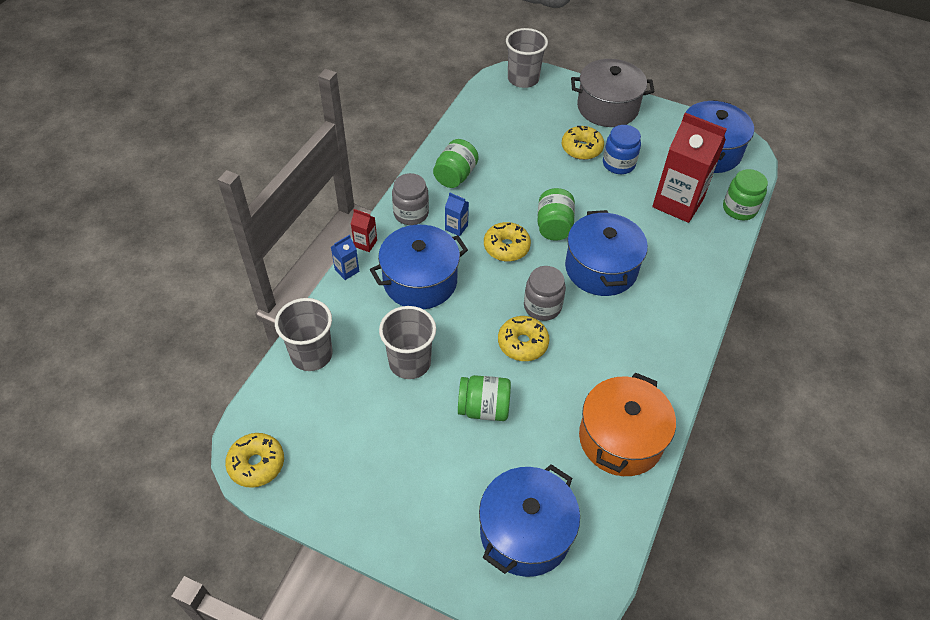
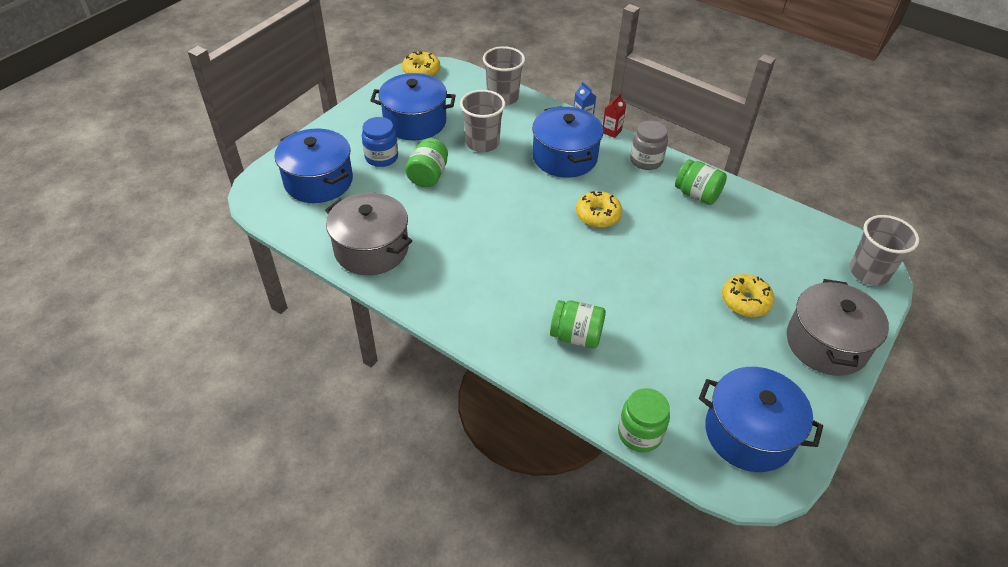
camera: 100 degrees right, 5 degrees down
(456, 227) = (626, 186): blue carton -> none
(522, 343) = (484, 207): yellow donut -> none
(542, 306) = (522, 227): grey jar -> none
(554, 226) = (622, 254): green jar -> green jar (576, 336)
(601, 268) = (561, 278): blue pot -> blue pot (415, 122)
(618, 164) = (720, 329): blue jar -> blue jar (381, 157)
(620, 438) = (371, 249): orange pot -> grey pot
(678, 203) = (652, 370): red carton -> none

